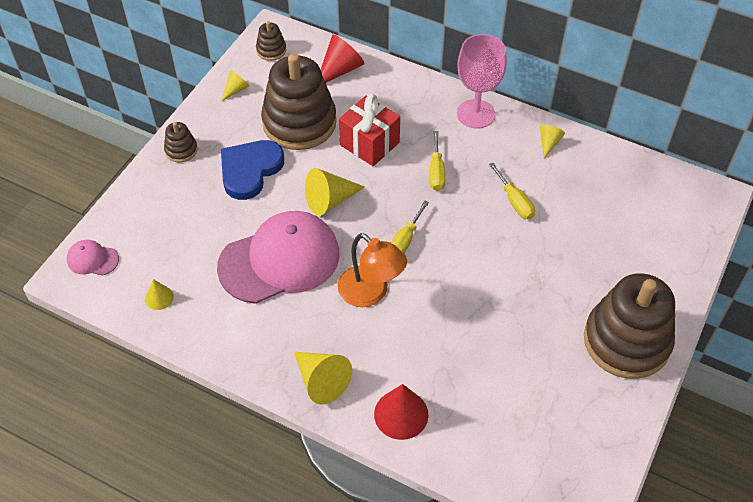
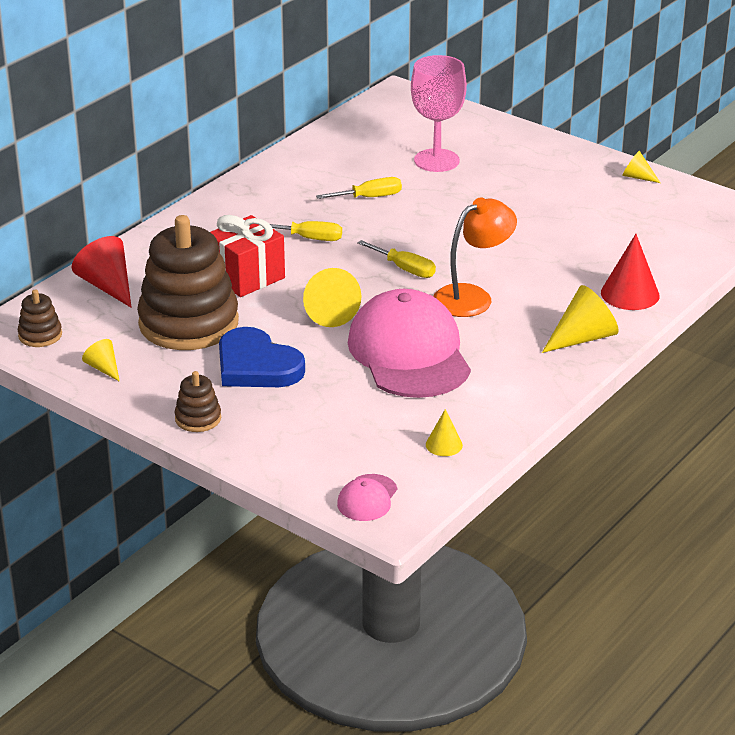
camera: 80 degrees left, 20 degrees down
(475, 114) = (229, 204): pink goblet -> pink goblet (436, 160)
(548, 143) = (293, 167): yellow cone -> yellow cone (637, 177)
(626, 341) = (562, 164): brown stacking toy -> none

